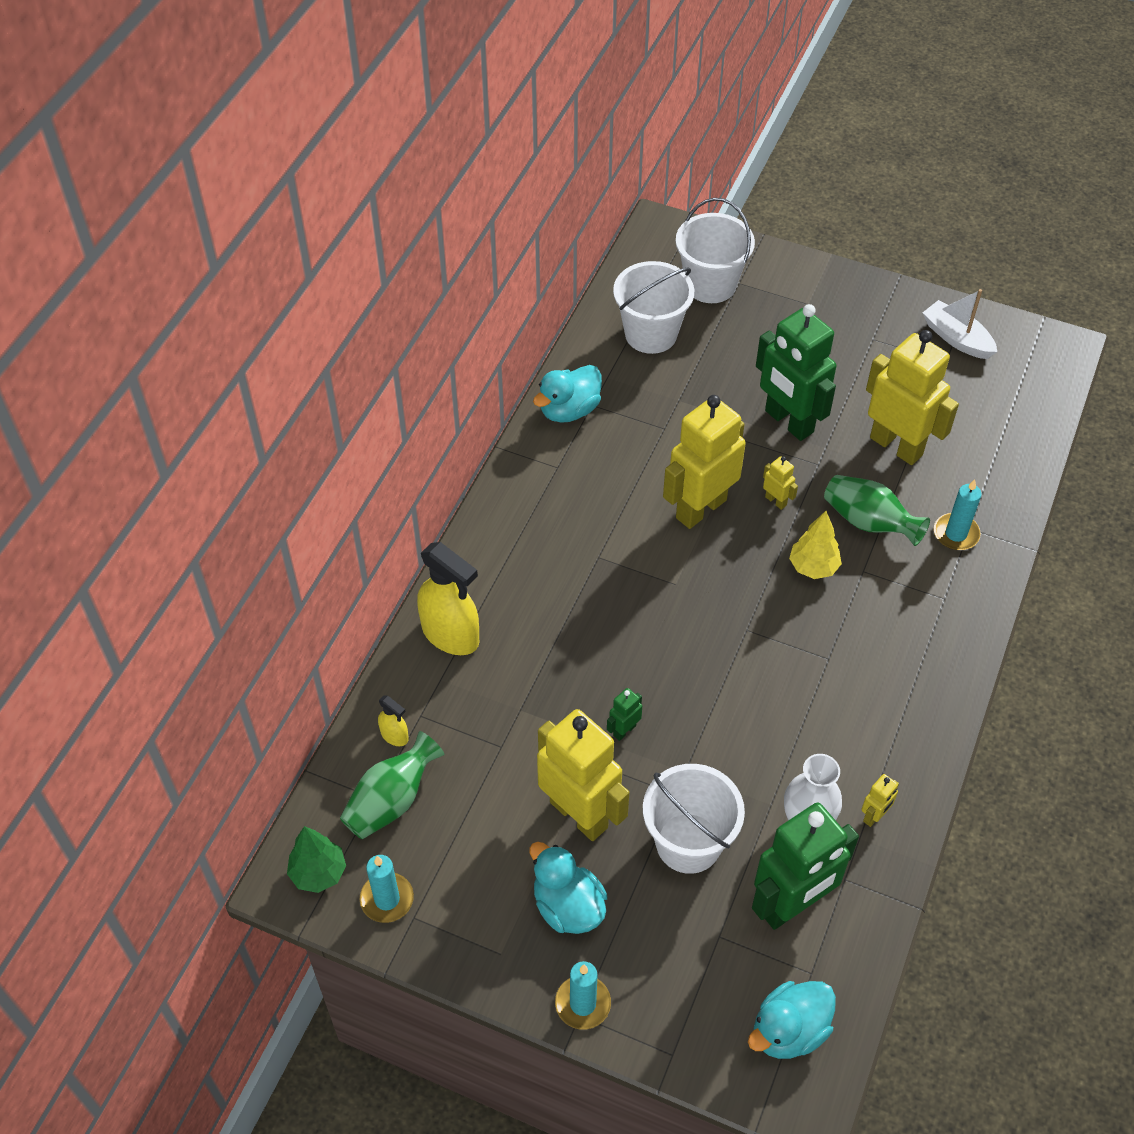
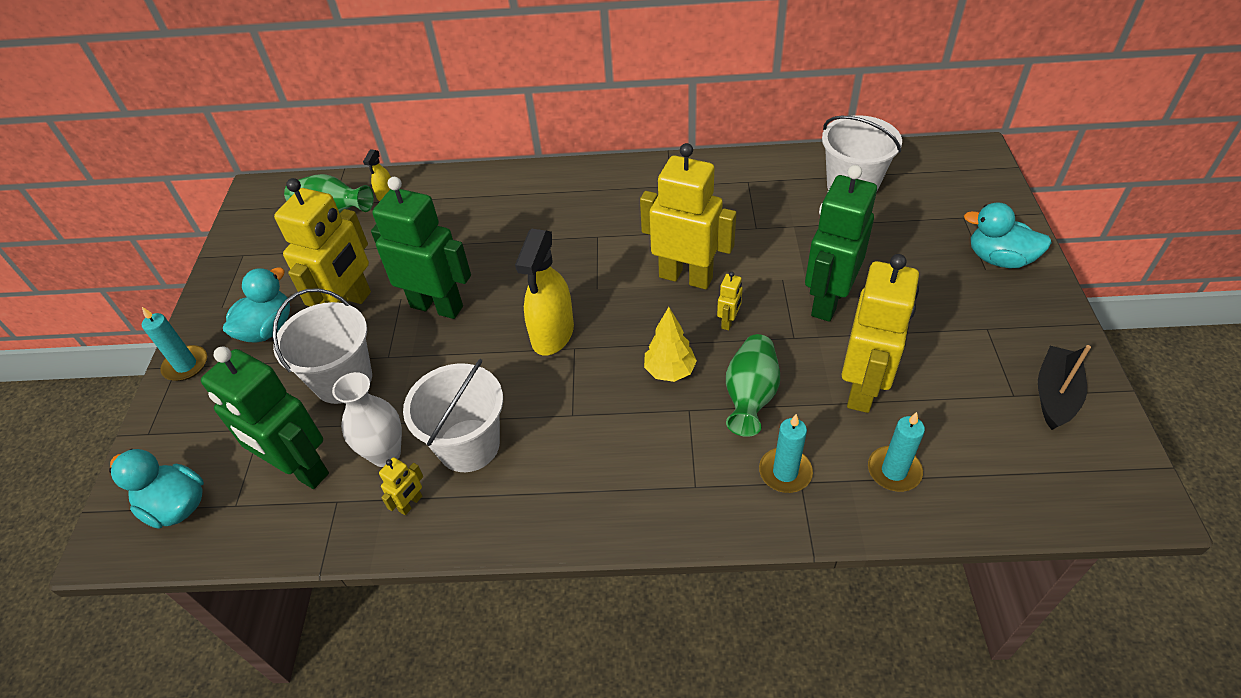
camera: 70 degrees right, 5 degrees down
(318, 873) = (267, 201): green tree -> none
(387, 899) = (254, 237): turquoise candle -> turquoise candle (894, 471)
(451, 634) = (483, 189): yellow spray bottle -> yellow spray bottle (552, 334)
(569, 410) = (732, 172): turquoise duck -> turquoise duck (999, 259)
(624, 730) = (437, 306): green robot -> green robot, size x2.42
(710, 284) = (943, 201): white bucket -> white bucket (468, 445)
(874, 816) = (411, 504): yellow robot -> yellow robot turned 75 degrees counterclockwise
(956, 338) = (1055, 395): white boat -> black boat

